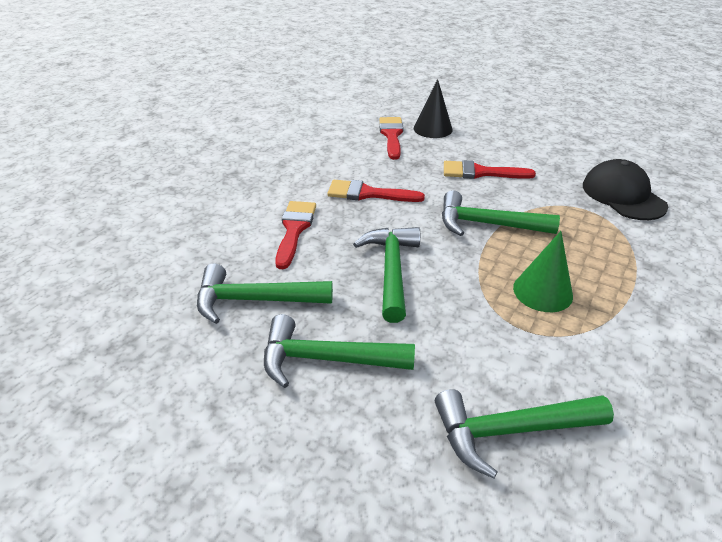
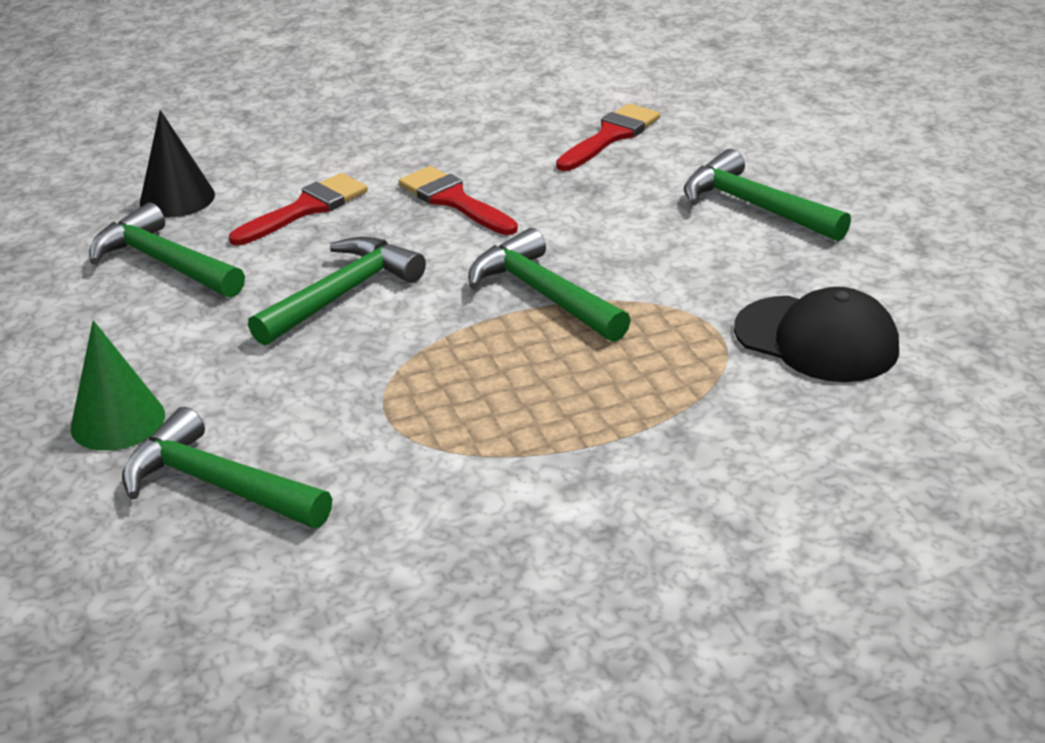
camera: 40 degrees right, 5 degrees down
(326, 359) = (150, 344): green hammer -> green hammer (754, 206)
(433, 129) = (689, 146): black cone -> black cone (177, 198)
(480, 172) = (652, 229): red brush -> none
(542, 291) = (476, 392): green cone -> green cone (118, 421)
(623, 195) = (816, 339): black cap -> black cap turned 105 degrees clockwise

